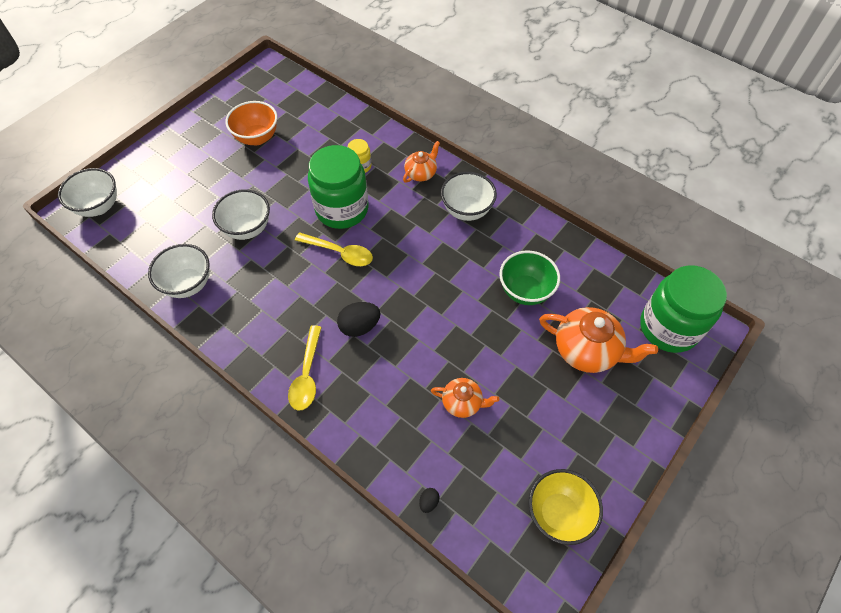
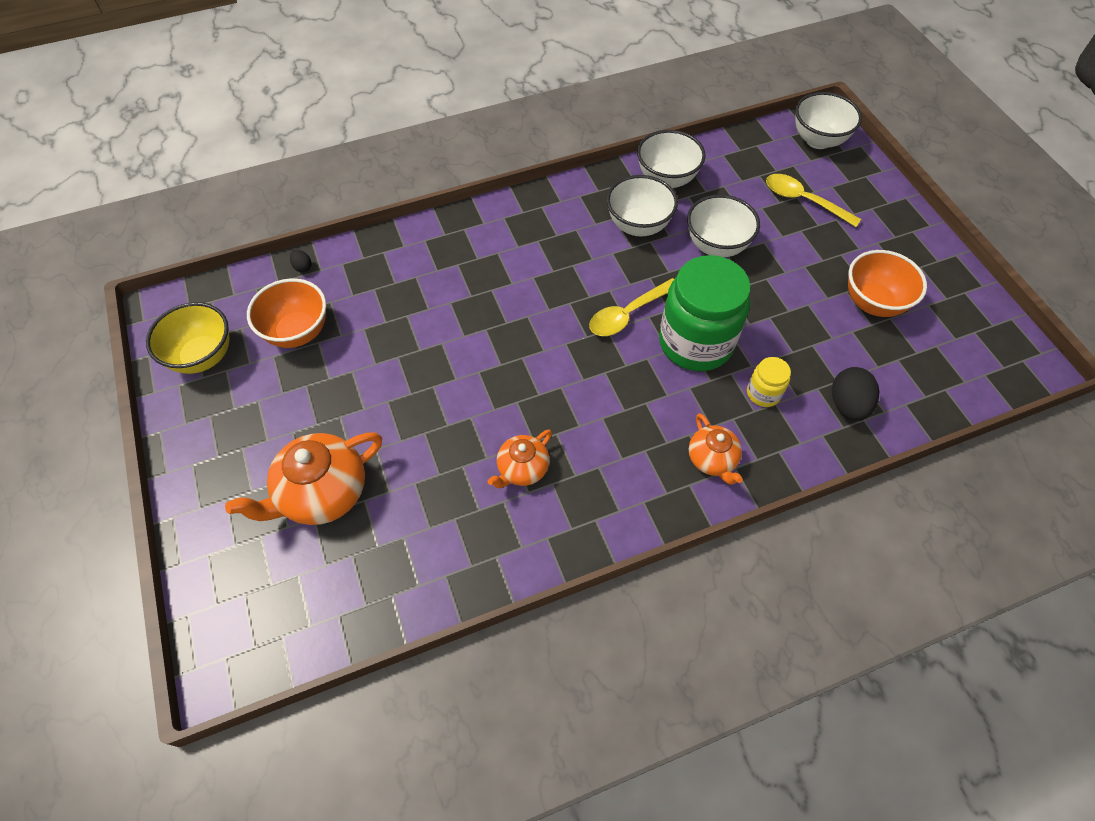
camera: 120 degrees right, 0 degrees up
(307, 375) = (494, 231): yellow spoon -> yellow spoon (803, 201)
(359, 326) = (518, 292): black egg -> black egg (847, 405)
(462, 403) = (366, 338): orange teapot -> orange teapot (522, 469)
(466, 210) = (613, 481): white bowl -> white bowl (638, 226)
(490, 456) = (298, 332): none -> orange bowl
(525, 291) = (445, 476): green bowl -> none
(668, 327) = (271, 615): green jar -> none

